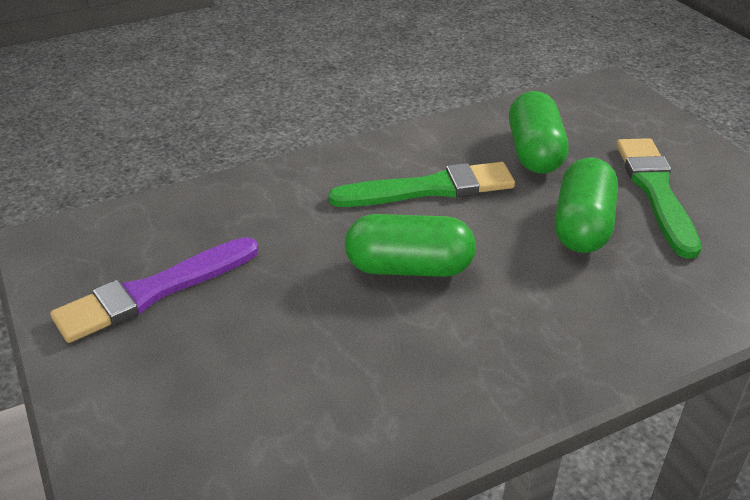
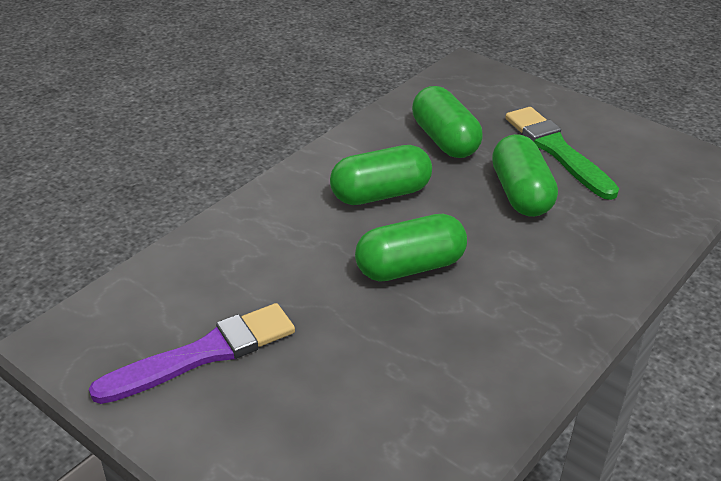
camera: 25 degrees left, 0 degrees up
(153, 292) = (203, 354): purple brush -> purple brush turned 150 degrees counterclockwise
(429, 189) = (380, 194): green brush -> green capsule

